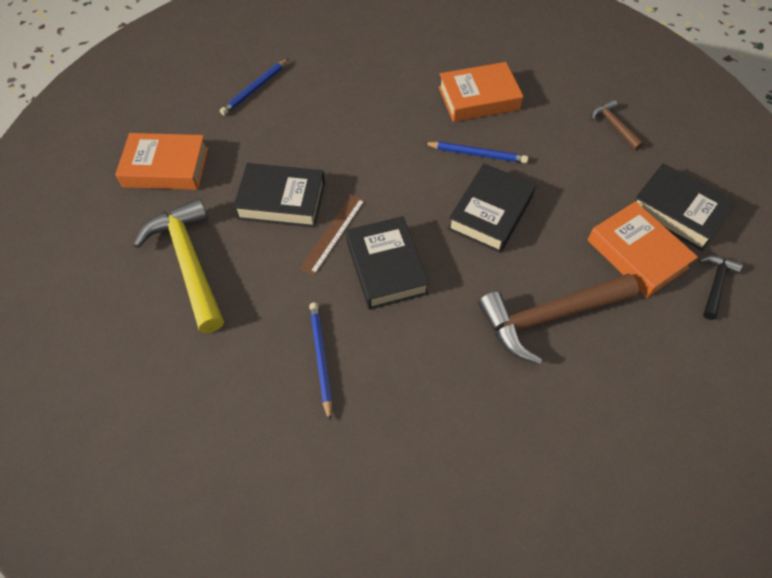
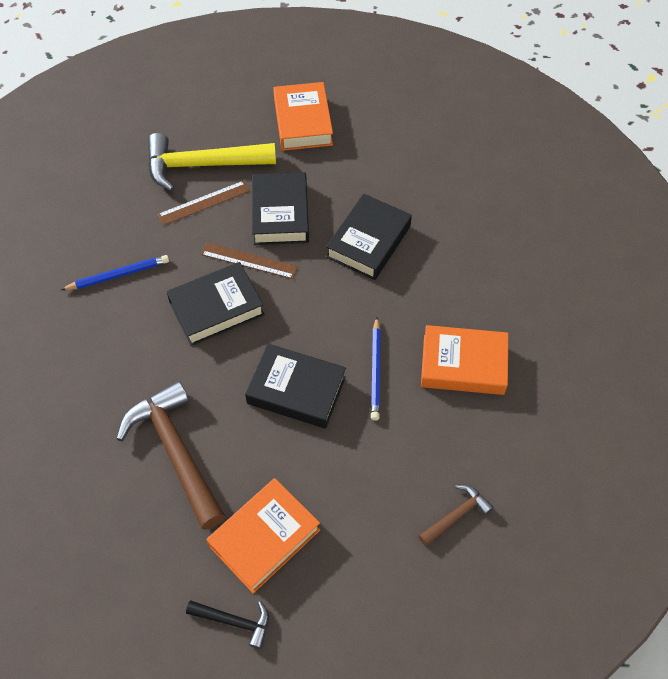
camera: 80 degrees right, 0 degrees up
(189, 262) = (202, 165): yellow hammer -> yellow hammer turned 150 degrees counterclockwise
(244, 266) = (204, 202): none -> brown ruler
(255, 89) = (420, 162): blue pencil -> none
(478, 98) = (463, 364): orange book -> orange book turned 60 degrees counterclockwise
(677, 212) = (332, 586): black book -> black book (368, 242)

